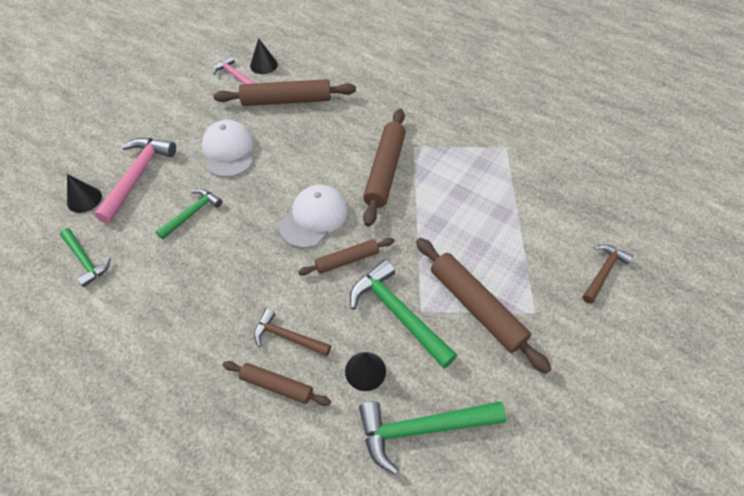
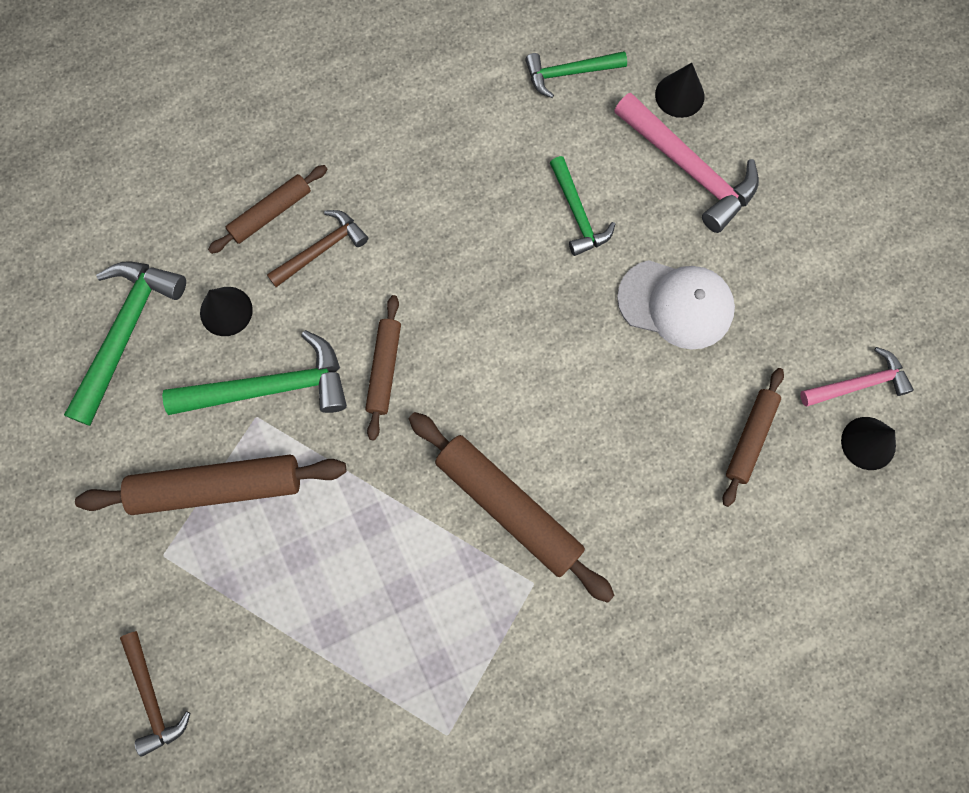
camera: 120 degrees right, 20 degrees up
(286, 101) = (750, 438): brown rolling pin -> brown rolling pin, size x0.58
(314, 218) = (479, 362): white cap -> none

